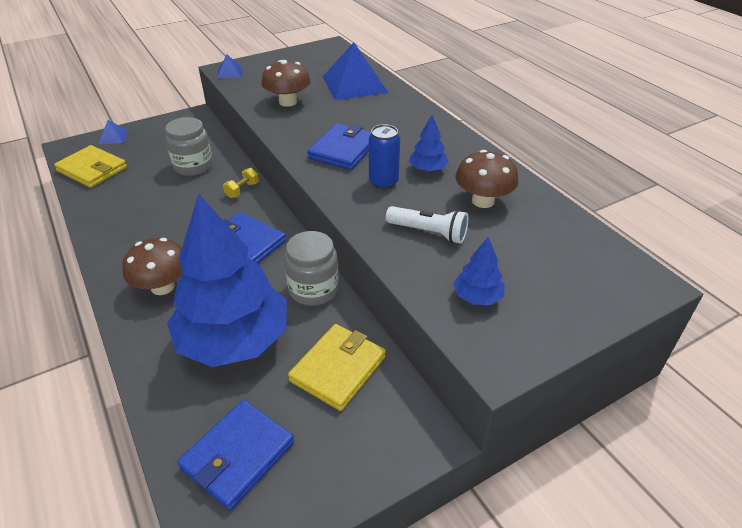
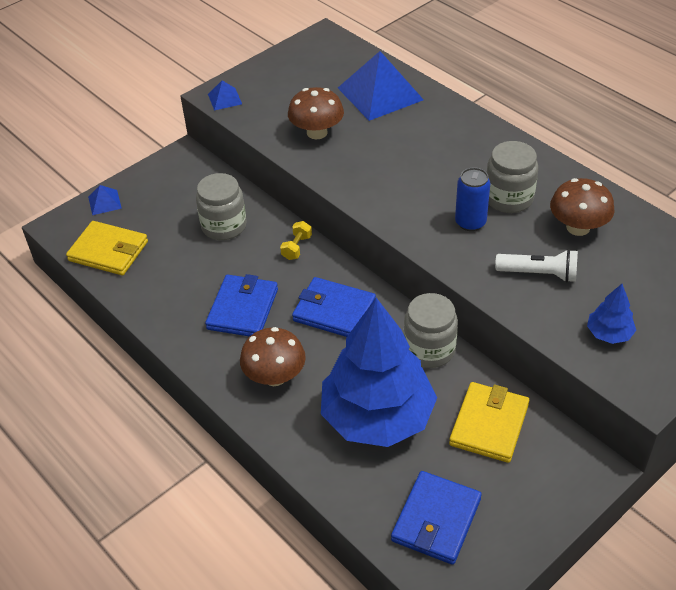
camera: 10 degrees left, 5 degrees up
(343, 150) = (410, 189): blue wallet -> blue wallet (243, 309)
(427, 169) = (508, 198): blue tree -> grey jar

